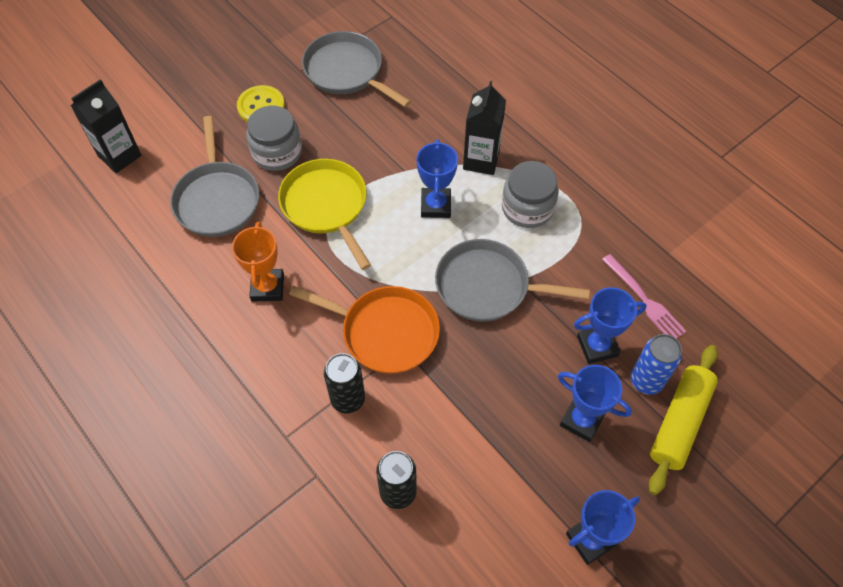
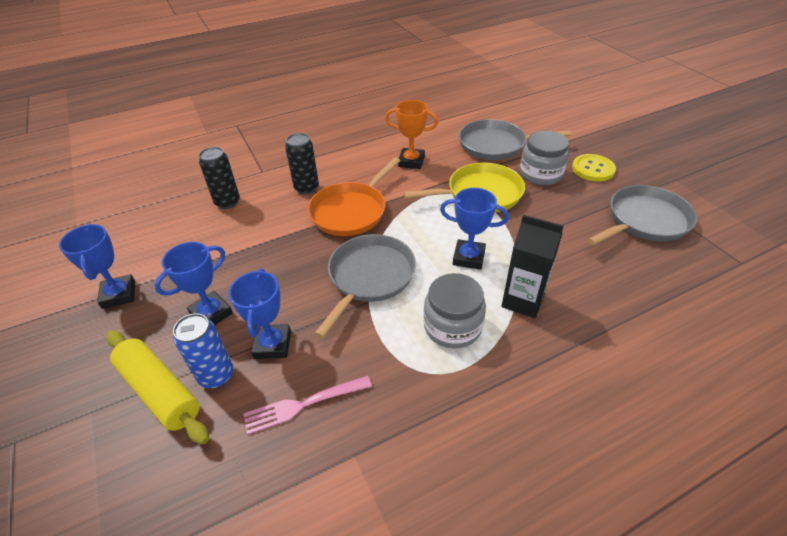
camera: 105 degrees right, 15 degrees down
(119, 156) = (540, 109): black carton -> none

